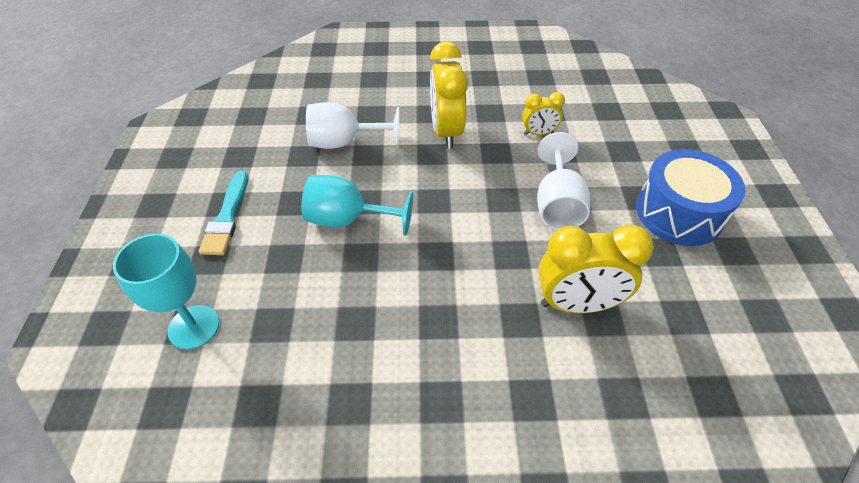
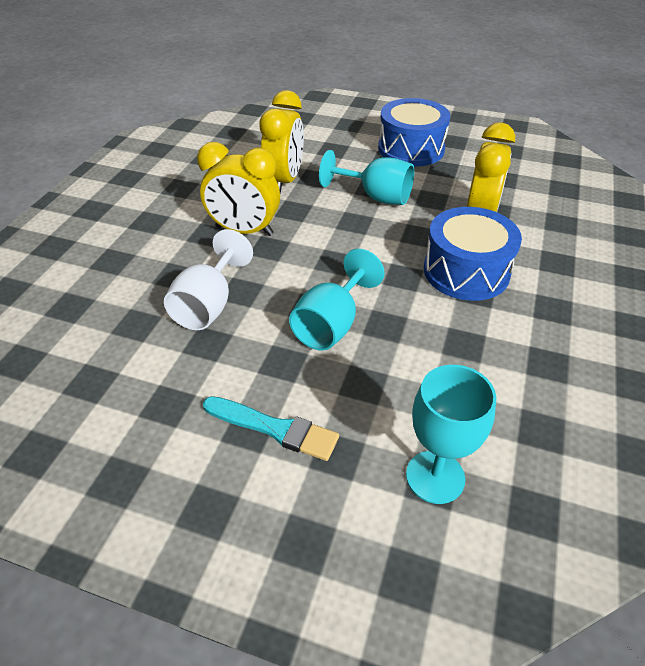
camera: 70 degrees left, 5 degrees down
(468, 306) = (466, 271): none -> blue drum
(538, 133) = (284, 181): yellow clock -> yellow clock, size x1.83
(557, 204) = (375, 197): white goblet -> turquoise goblet

